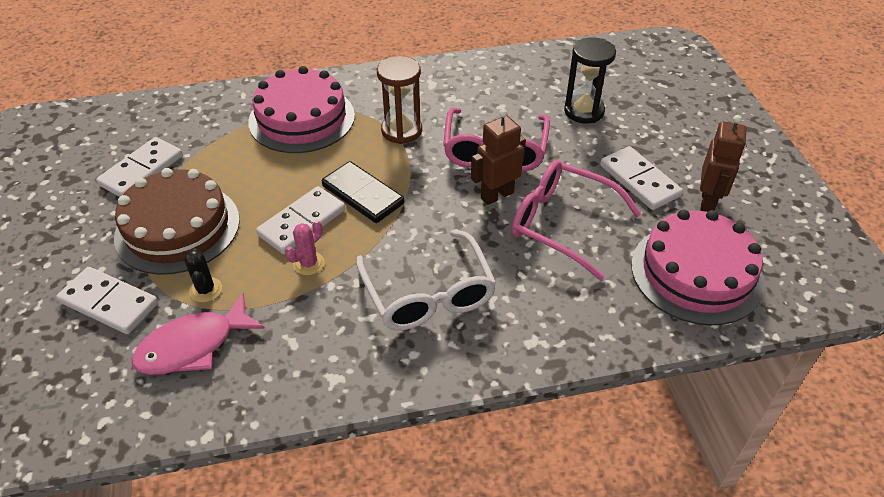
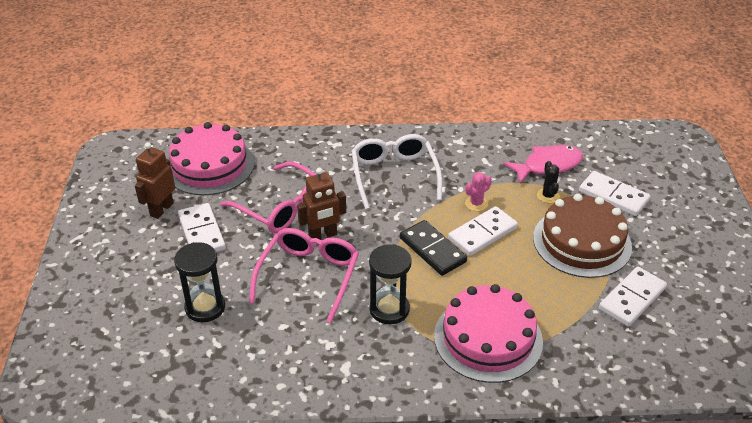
camera: 170 degrees left, 5 degrees down
(401, 131) = (389, 309): brown hourglass -> black hourglass

